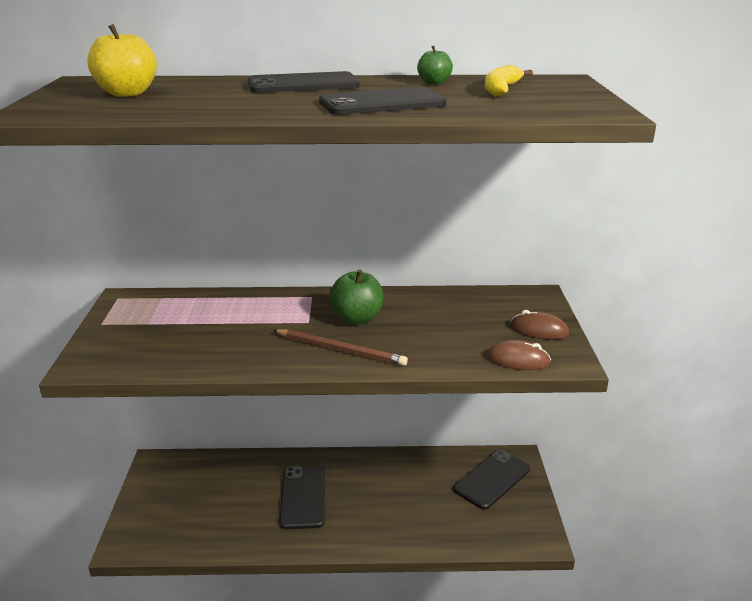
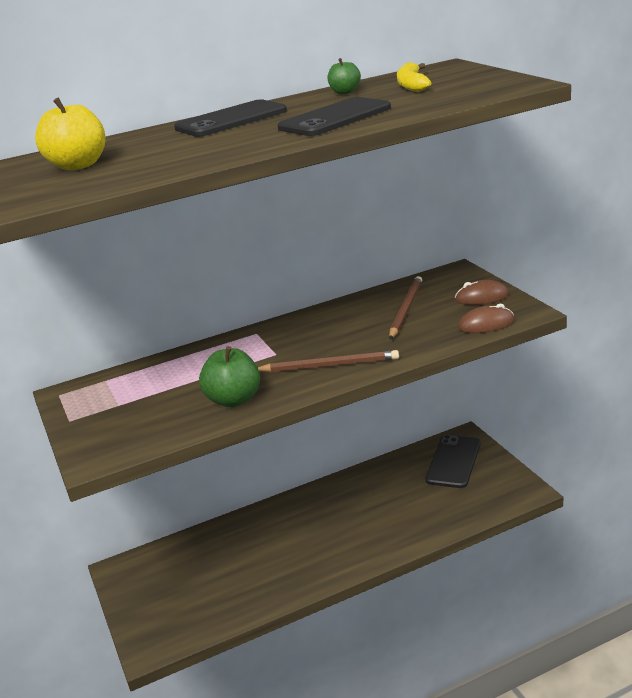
camera: 20 degrees left, 0 degrees up
(303, 497) = (294, 540): black phone -> none
(357, 318) = (318, 337): green apple -> green apple (234, 400)
(457, 318) = (406, 309): none -> brown pencil

